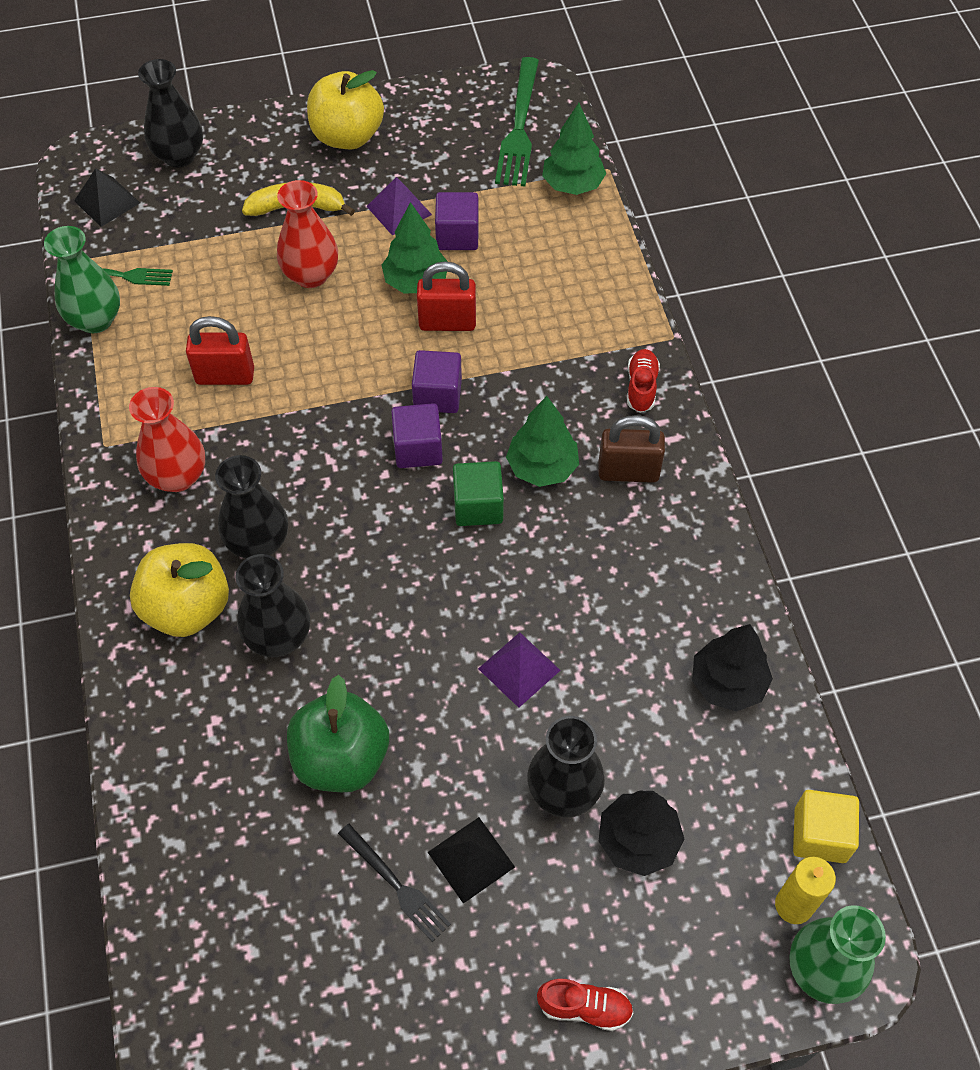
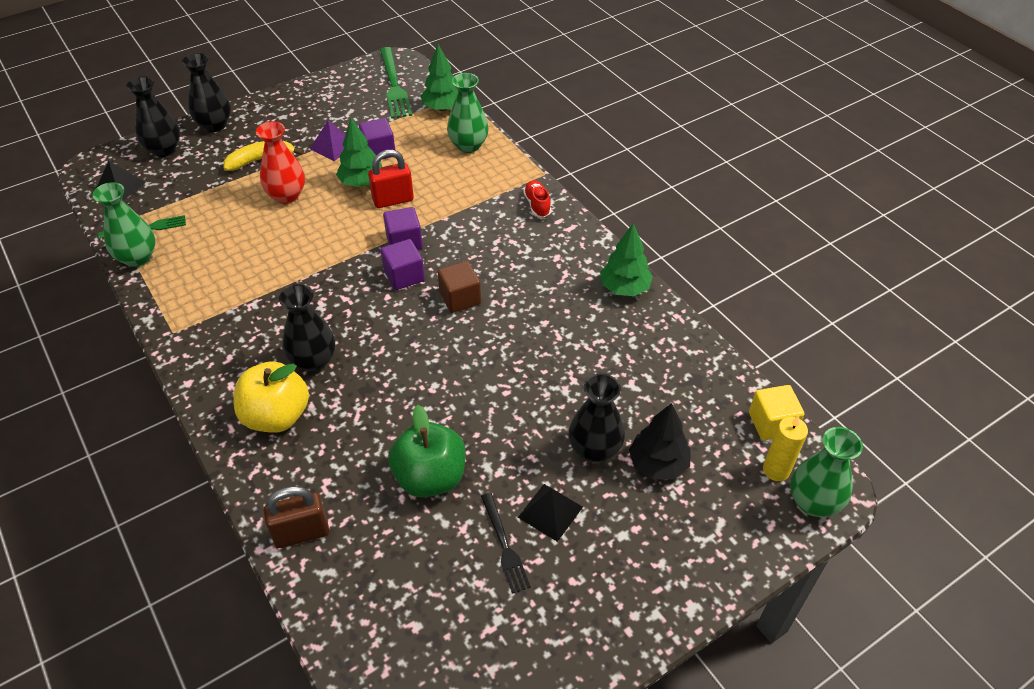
camera: 20 degrees left, 10 degrees down
(178, 476) = (237, 337): red vase -> none
(225, 376) = (248, 268): red padlock -> none
(279, 637) = (352, 415): black vase -> black vase (215, 125)
(347, 136) = (280, 114): yellow apple -> none
(396, 885) = (504, 545): black fork -> black fork turned 45 degrees clockwise
(478, 506) = (460, 298): green cube -> brown cube
(519, 669) = (531, 385): purple pyramid -> none
(542, 467) = (493, 265): green tree -> green tree (624, 288)
(584, 260) = (468, 146): none -> green vase
(584, 1007) = (671, 579): red shoe -> none
(628, 472) = (550, 253): brown padlock -> brown padlock (301, 533)
(728, 683) = (671, 354): black tree -> none

